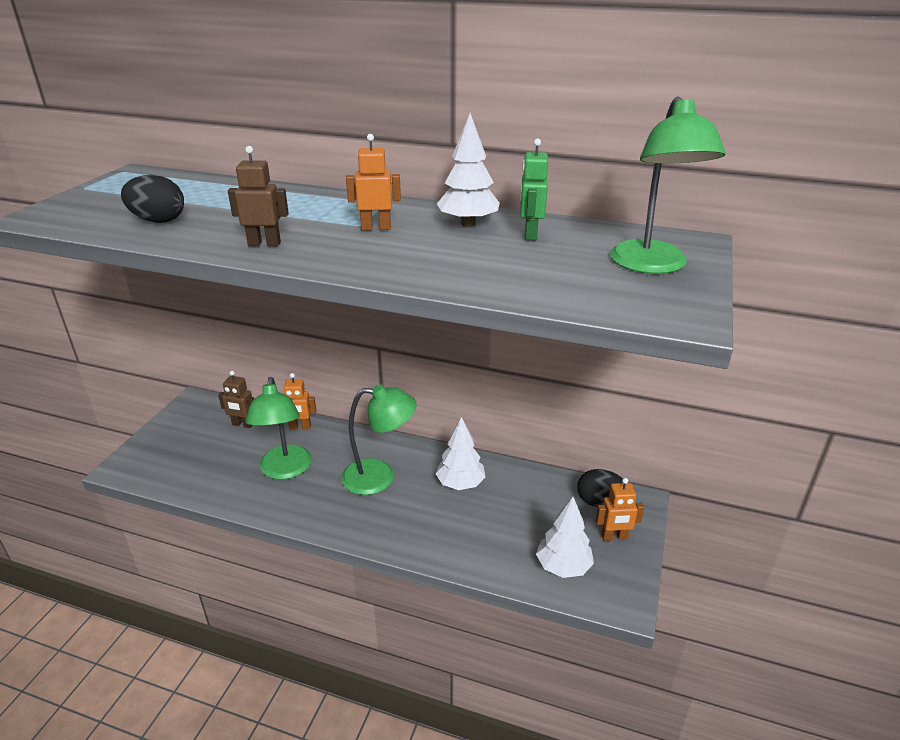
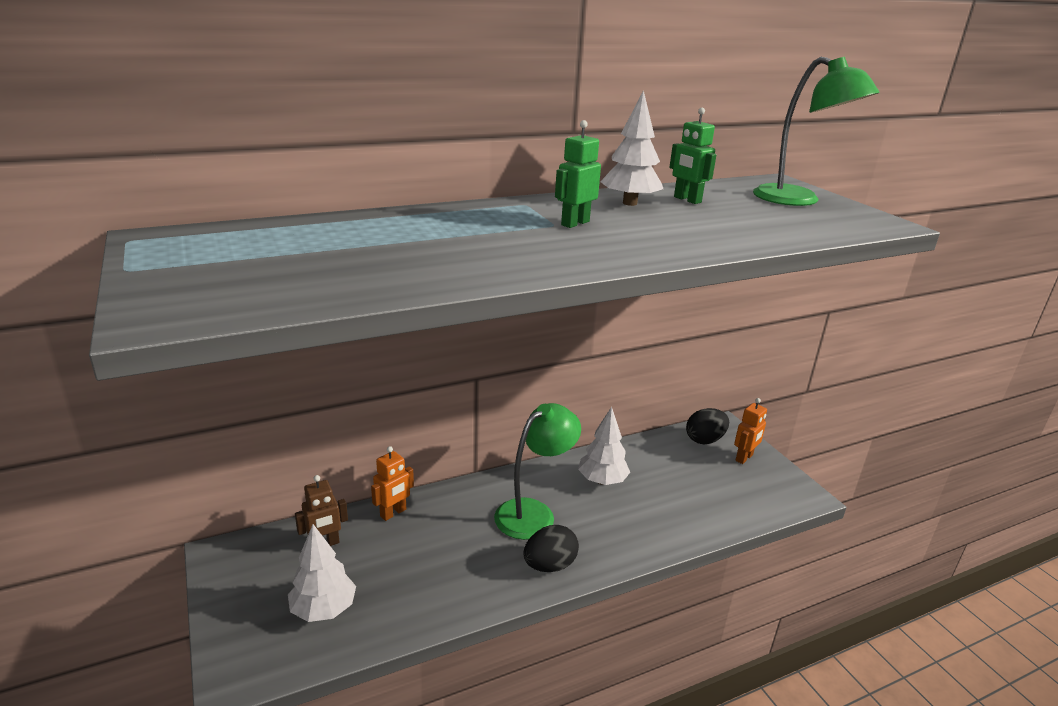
camera: 45 degrees left, 5 degrees down
(158, 220) = (348, 273): black egg -> black egg (549, 565)
(264, 244) = (522, 261): brown robot -> none
(285, 470) = (440, 559): green lamp -> none
(376, 228) = (575, 223): orange robot -> green robot
(563, 566) = (746, 496): white tree -> white tree (323, 609)

